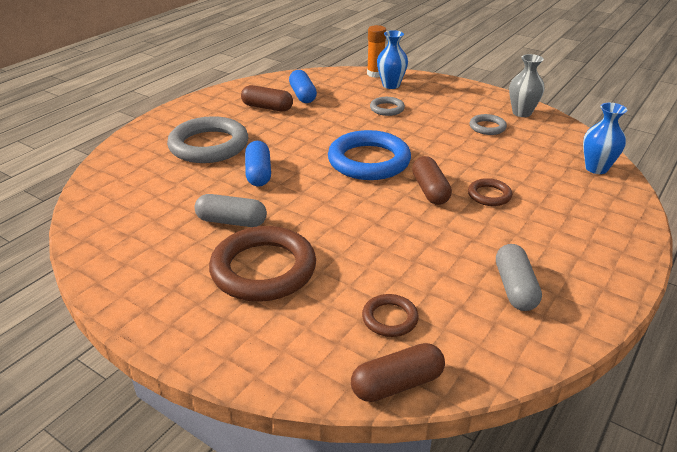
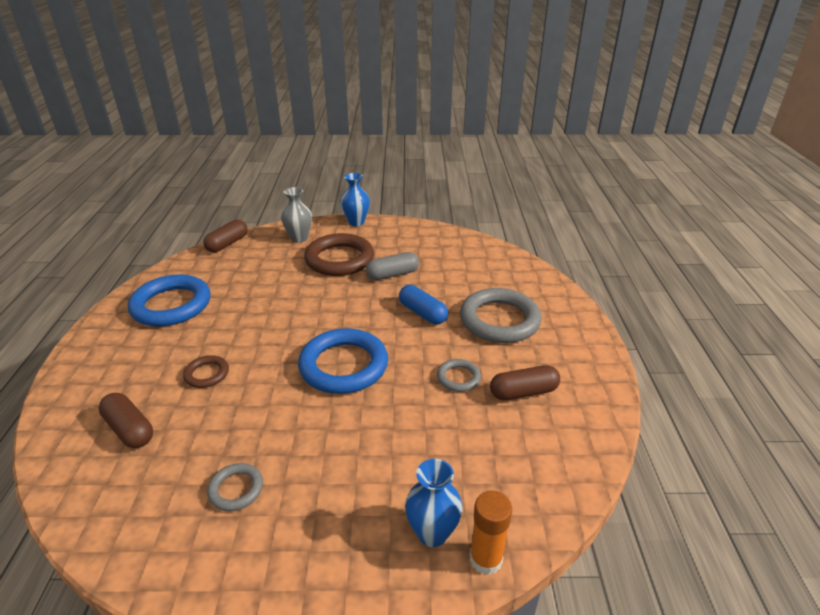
camera: 145 degrees right, 0 degrees up
(302, 95) = (517, 436): blue capsule -> none
(387, 109) = (391, 463): grey ring -> grey ring (458, 378)
(390, 318) = (246, 264): brown ring -> none
(430, 190) = (265, 356): brown capsule -> brown capsule (129, 429)
(515, 288) = (171, 305): grey capsule -> blue ring
(521, 113) = (189, 560): grey vase -> grey vase (299, 238)
(596, 168) = (81, 468): blue vase -> blue vase (356, 222)

